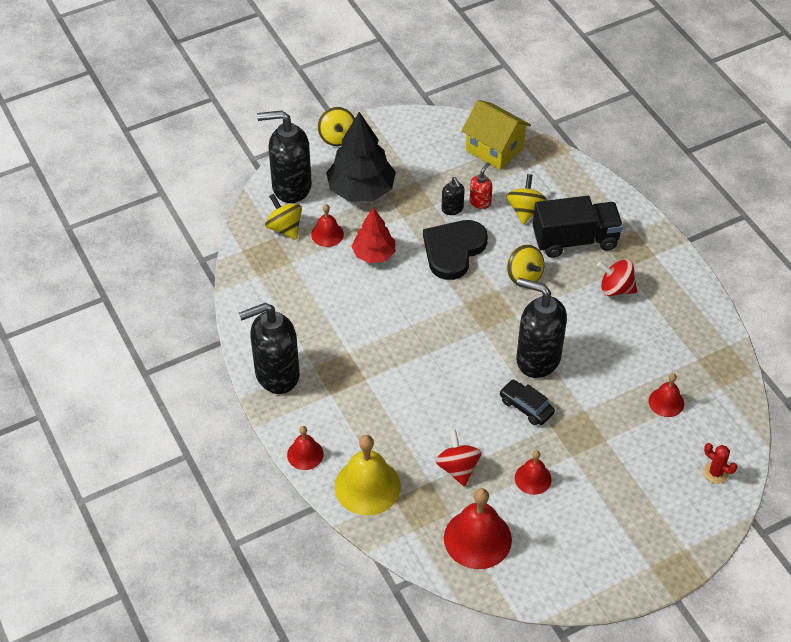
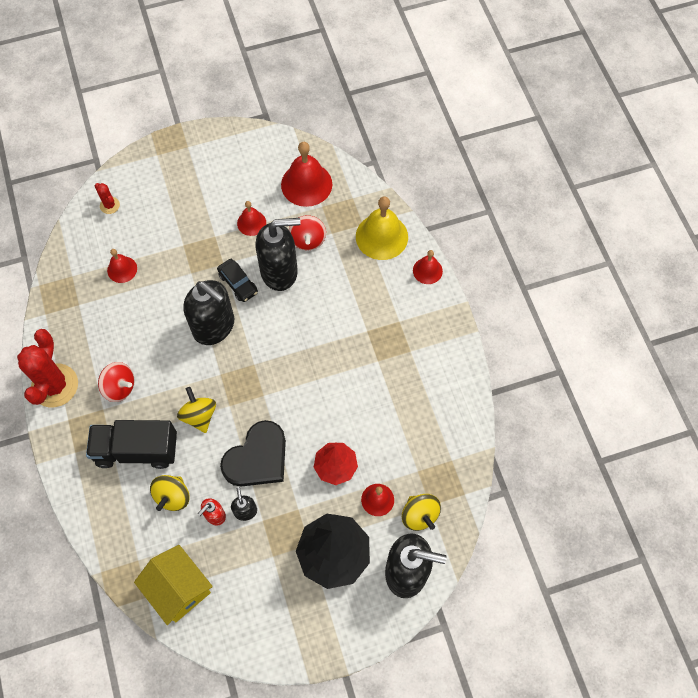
camera: 170 degrees left, 15 degrees up
(276, 374) = (444, 348): black soap dispenser -> black soap dispenser (279, 272)
(337, 137) = (347, 639): yellow spinning top -> none
(683, 281) = (55, 385): none -> red cactus

